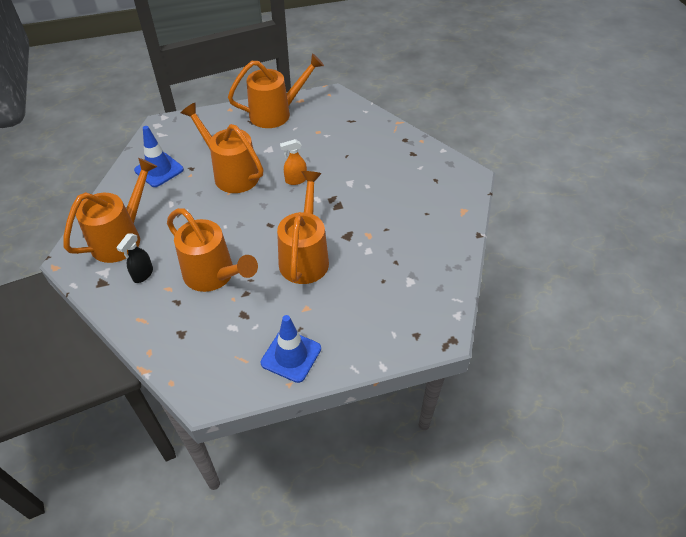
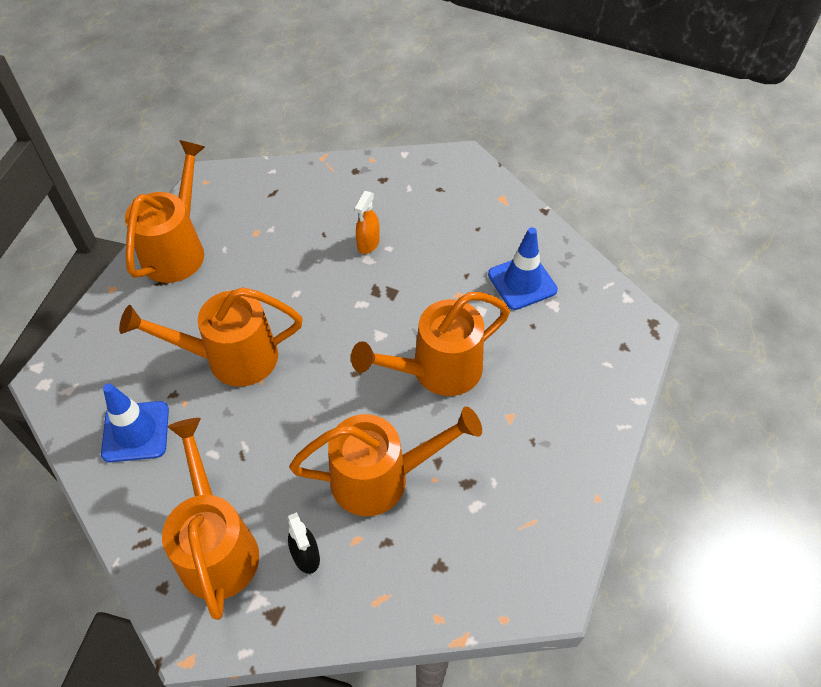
camera: 50 degrees left, 5 degrees up
(291, 356) = (562, 472): blue traffic cone -> blue traffic cone (522, 282)
(295, 180) = (311, 304): orange spray bottle -> orange spray bottle (368, 244)
(305, 256) = (437, 371): orange watering can -> orange watering can turned 75 degrees counterclockwise

